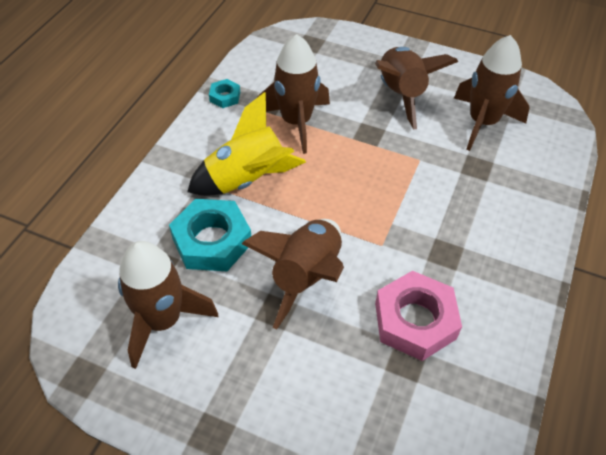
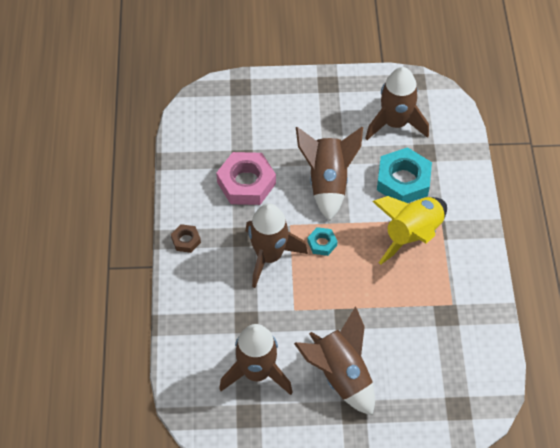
camera: 155 degrees right, 5 degrees up
(225, 97) = (486, 305): turquoise nut -> turquoise nut (322, 243)
(296, 122) = (411, 304): brown rocket -> brown rocket (269, 256)
(523, 276) = (186, 240): none -> brown nut

